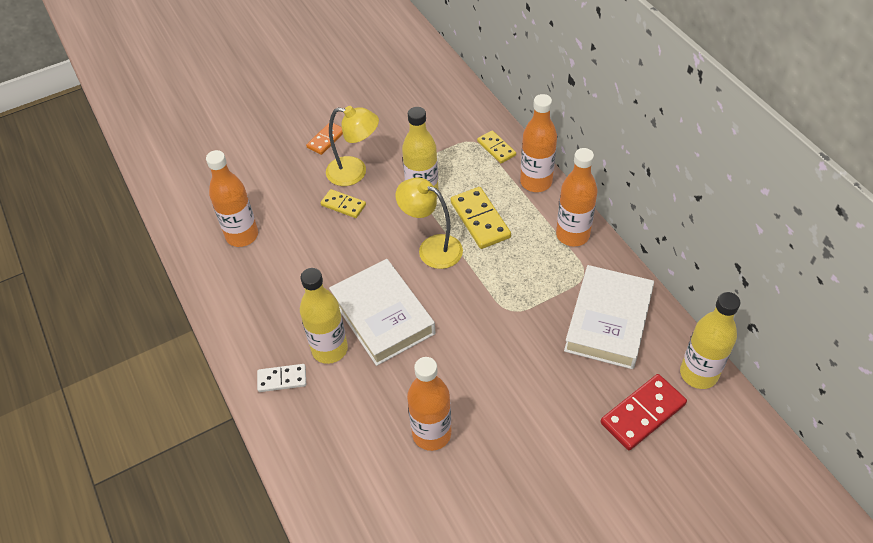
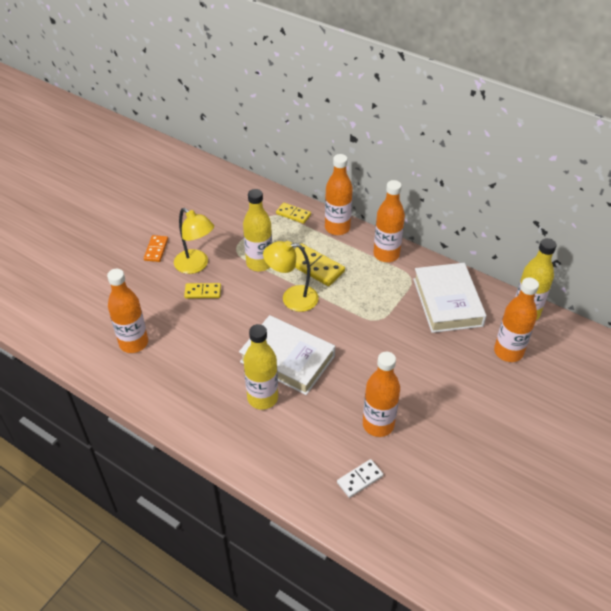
camera: 30 degrees left, 5 degrees down
(282, 379) = (239, 434): white domino -> white domino (360, 479)
(355, 172) = (196, 266): yellow lamp -> yellow lamp turned 60 degrees clockwise
(643, 414) = (508, 352): red domino -> orange bottle

